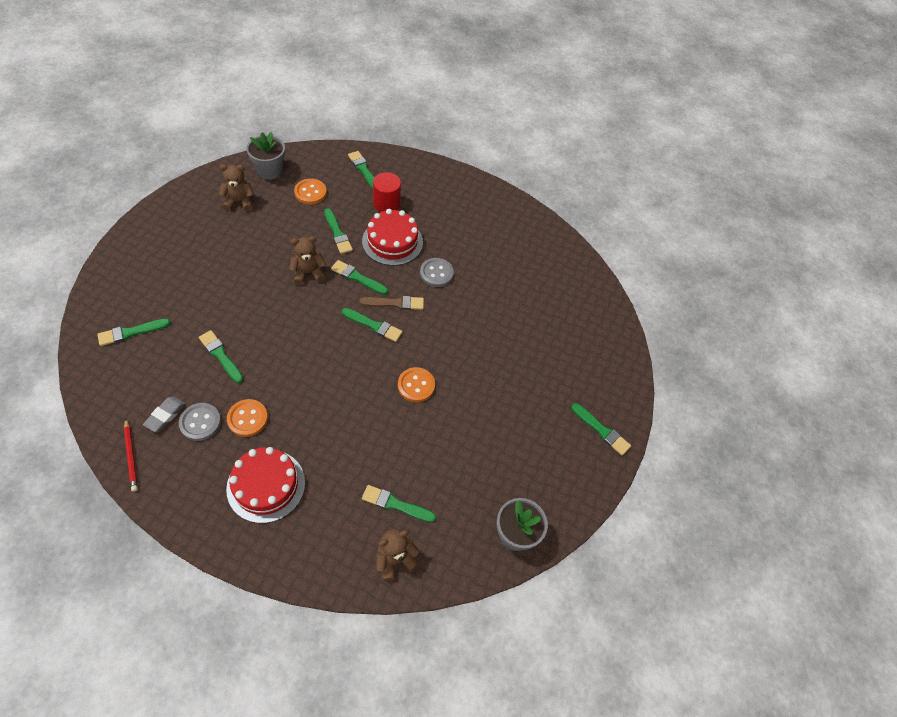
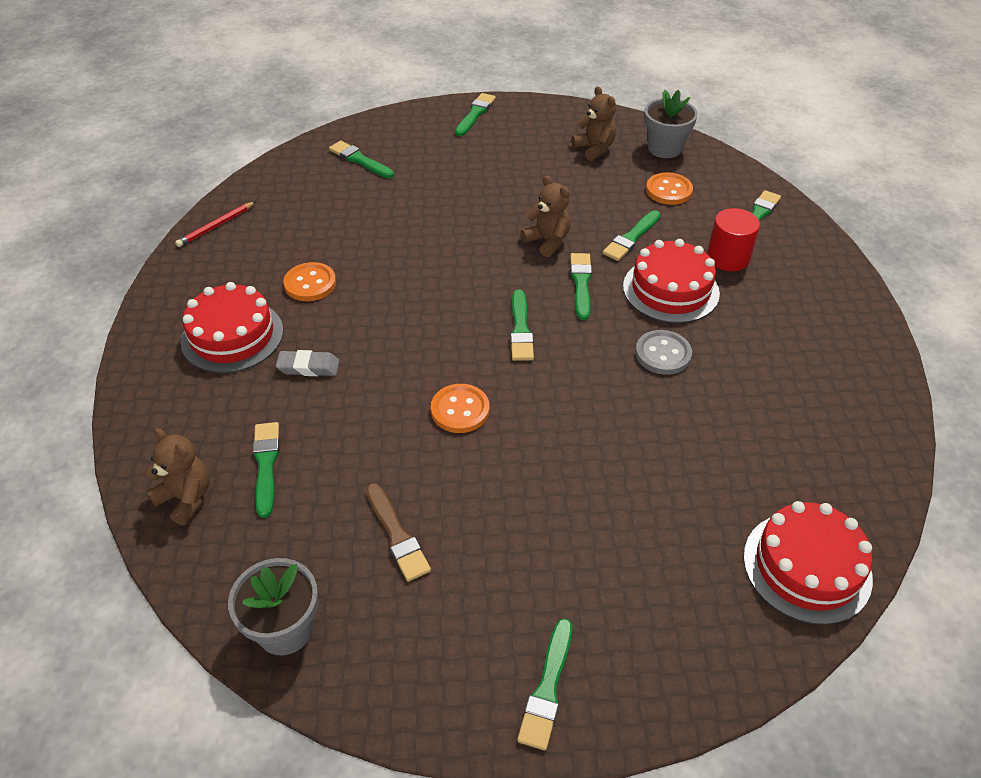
camera: 70 degrees right, 10 degrees down
(165, 415) = (276, 226): grey eraser -> grey eraser (308, 367)
(200, 422) = (283, 252): grey button -> none
(220, 355) = (377, 228): green brush -> green brush (475, 114)
(395, 303) = (573, 334): brown brush -> brown brush (397, 535)
(590, 298) = (807, 567): none -> red cake

